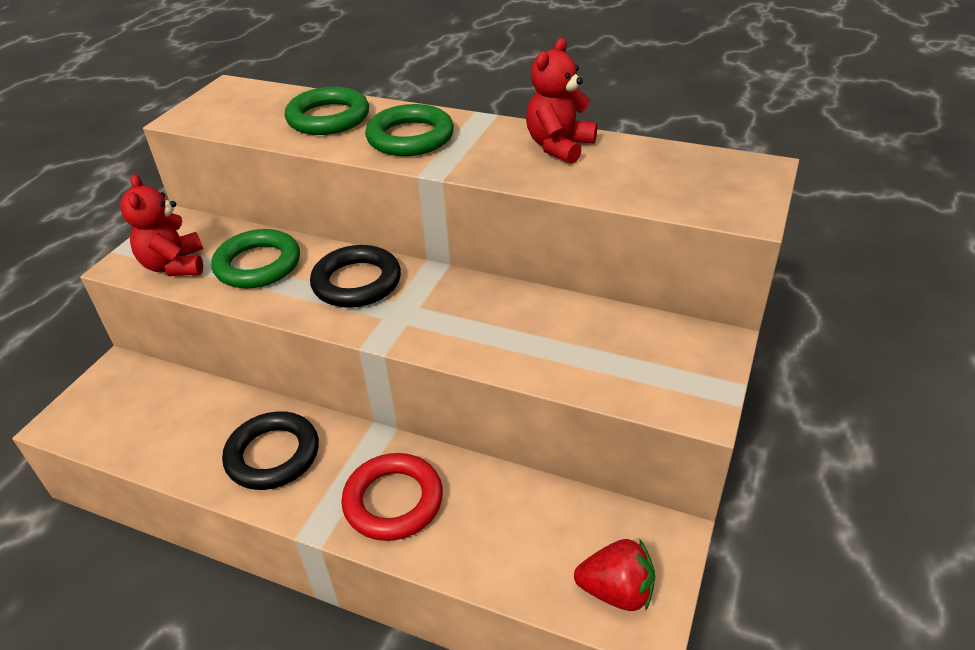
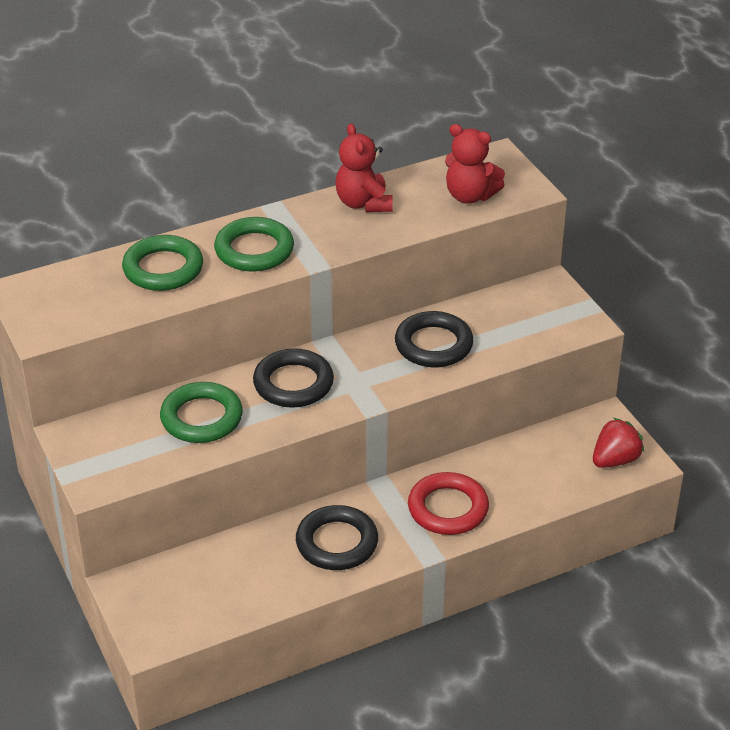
camera: 50 degrees left, 0 degrees up
(175, 266) = (139, 458): red teddy bear -> red teddy bear (470, 196)
(514, 325) = (433, 345): none -> black ring

